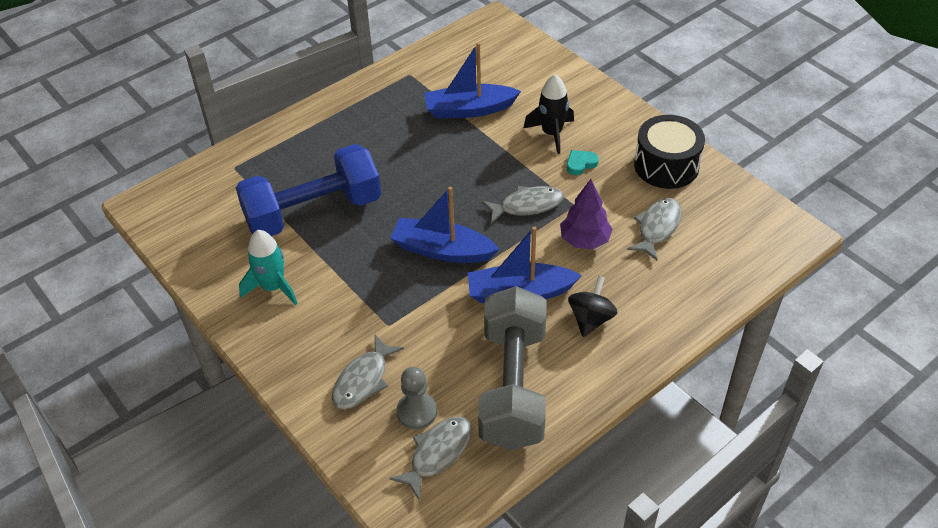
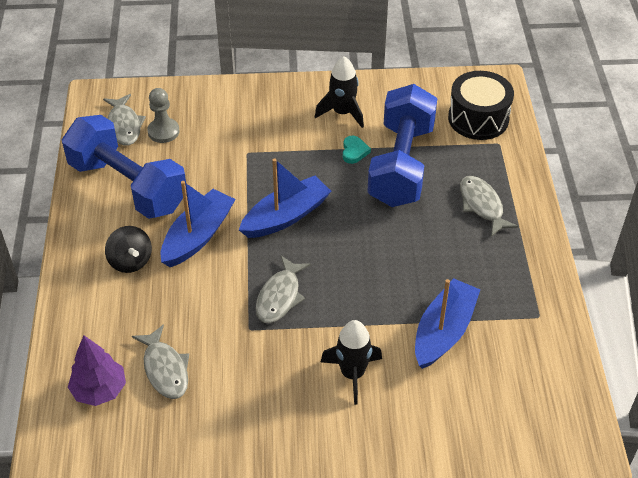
camera: 125 degrees right, 0 degrees up
(273, 287) = (342, 113): turquoise rocket -> black rocket
(363, 380) = (215, 120): grey fish -> grey fish (482, 205)
(513, 386) = (128, 186): grey dumbbell -> blue dumbbell
(580, 164) = (292, 368): turquoise heart -> turquoise heart (354, 151)
(584, 240) = (204, 309): purple tree -> purple tree (99, 390)
(666, 165) = (225, 435): black drum -> black drum (478, 118)

